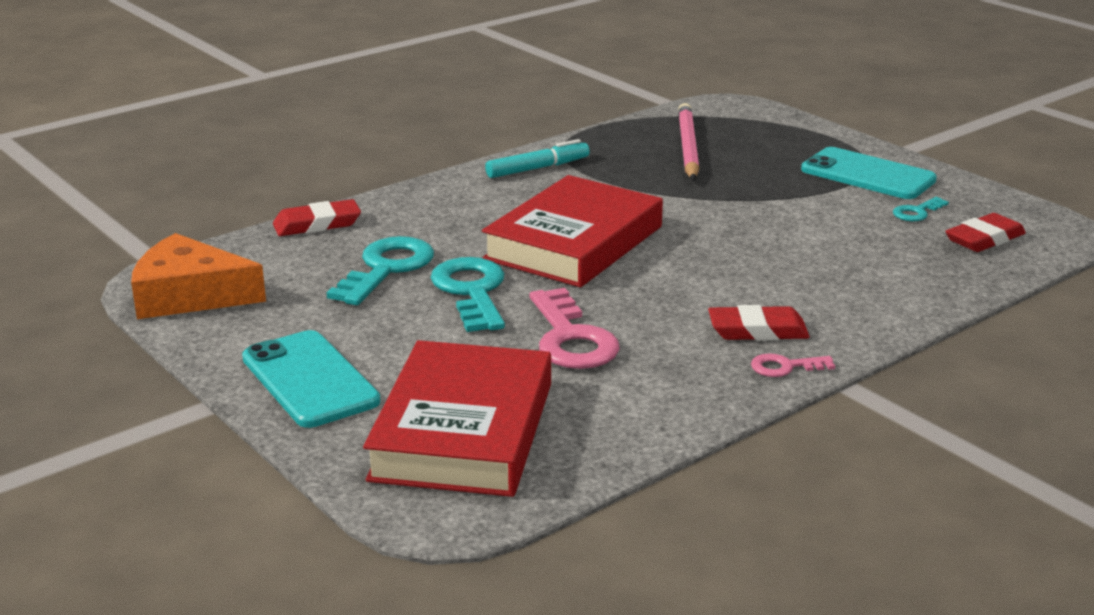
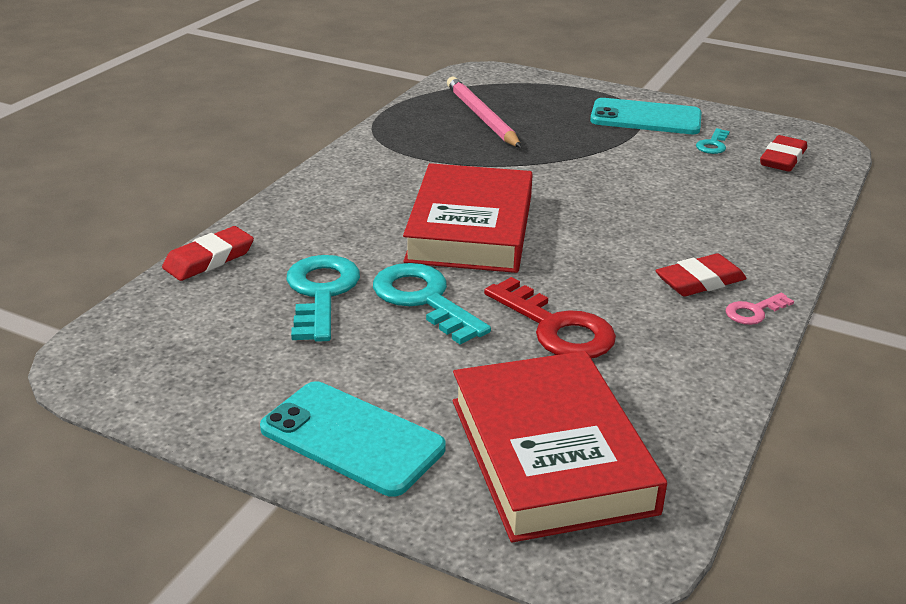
camera: 25 degrees left, 5 degrees up
(189, 295) = (139, 371): orange cheese -> none
(537, 168) = (371, 160): turquoise marker -> none
(571, 338) = (556, 327): pink key -> red key

